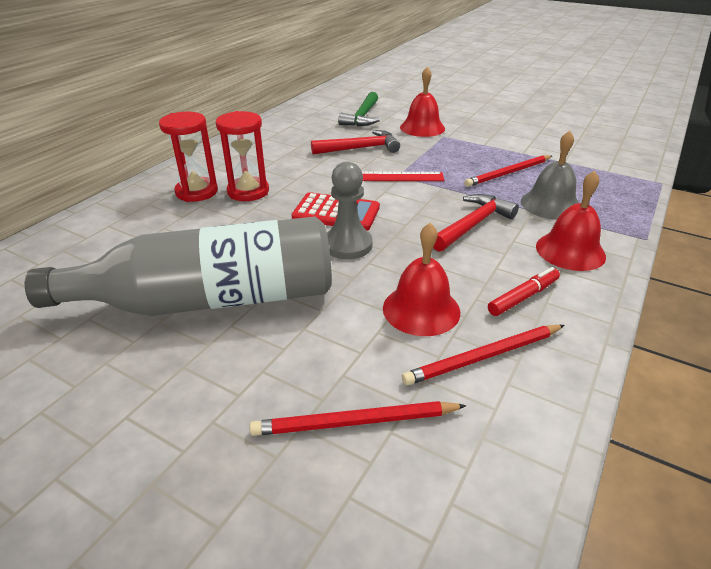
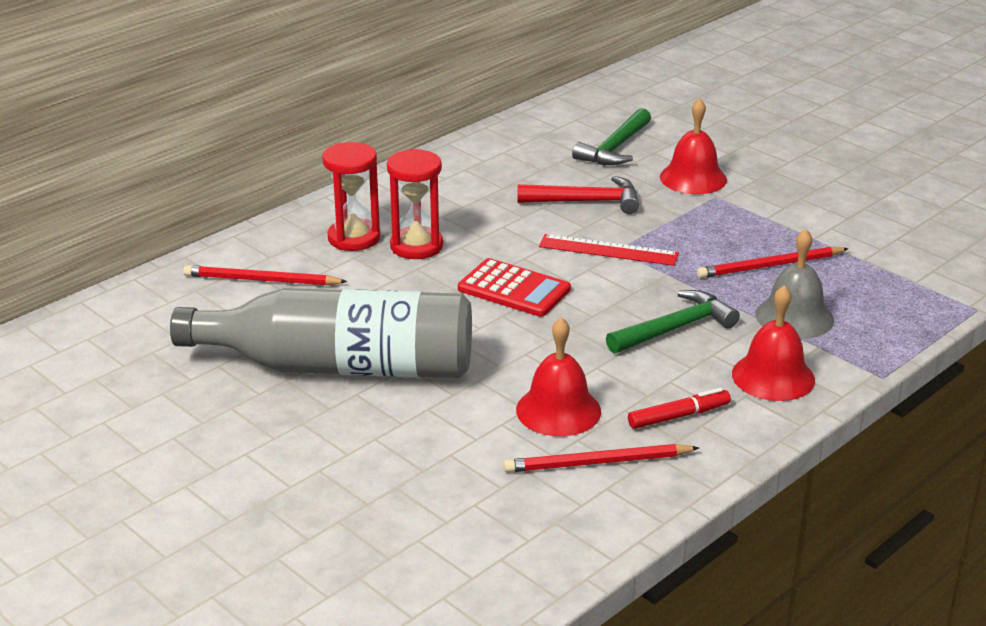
camera: 15 degrees right, 5 degrees down
(348, 245) = (510, 330): grey pawn -> none
(355, 422) = (445, 492): red pencil -> red pencil (261, 280)
(473, 225) = (675, 328): red hammer -> green hammer

